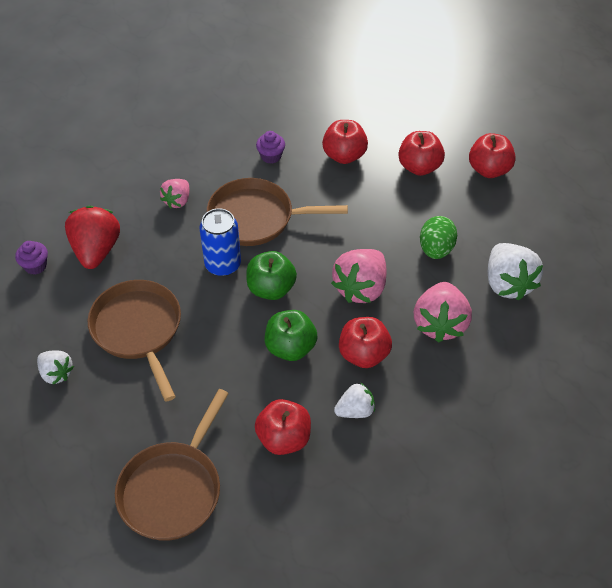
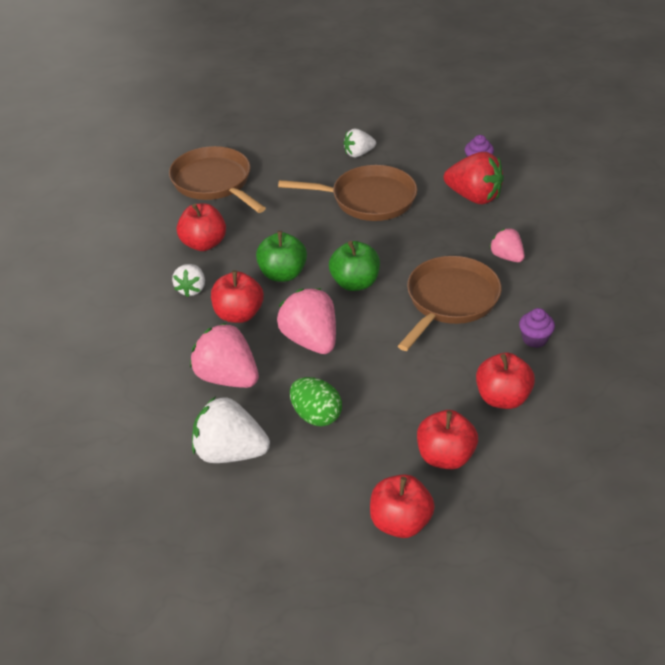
camera: 120 degrees right, 10 degrees down
(223, 264) = (405, 262): blue can -> none

